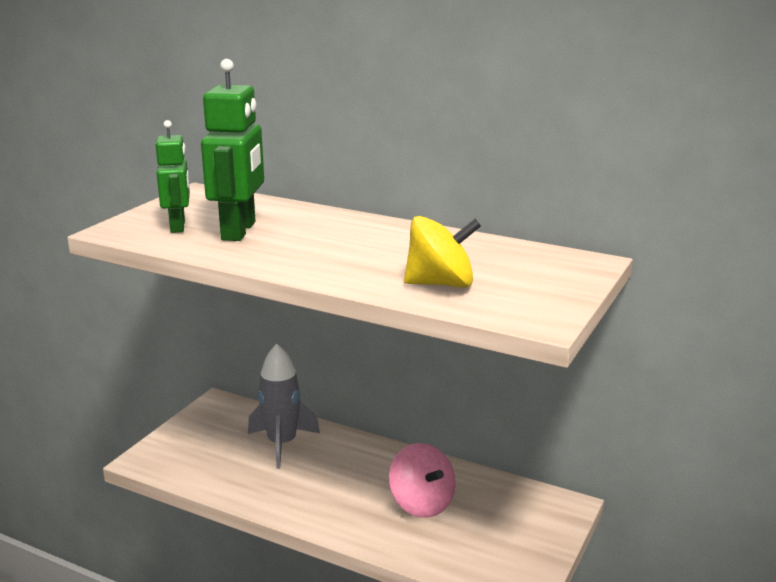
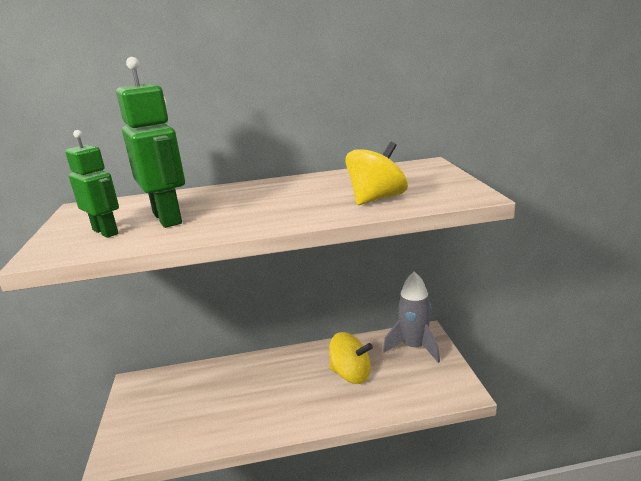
camera: 35 degrees left, 0 degrees up
(282, 444) = (216, 386): grey rocket -> grey rocket (414, 347)
(421, 503) = (351, 374): pink spinning top -> yellow spinning top

